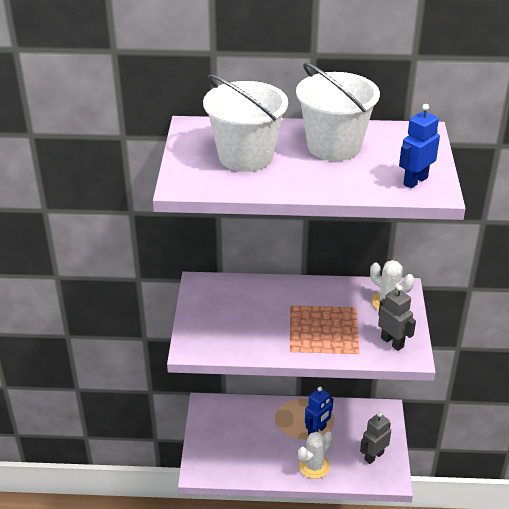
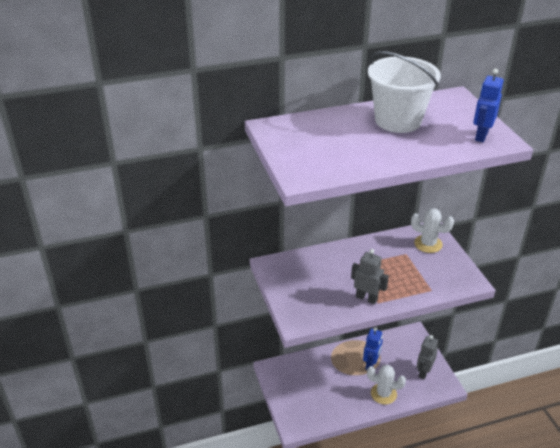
camera: 20 degrees left, 0 degrees up
(246, 156) = (335, 143): white bucket -> none
(314, 466) = (383, 394): white cactus -> white cactus turned 75 degrees clockwise
(392, 342) = (450, 275): grey robot -> grey robot (366, 298)

